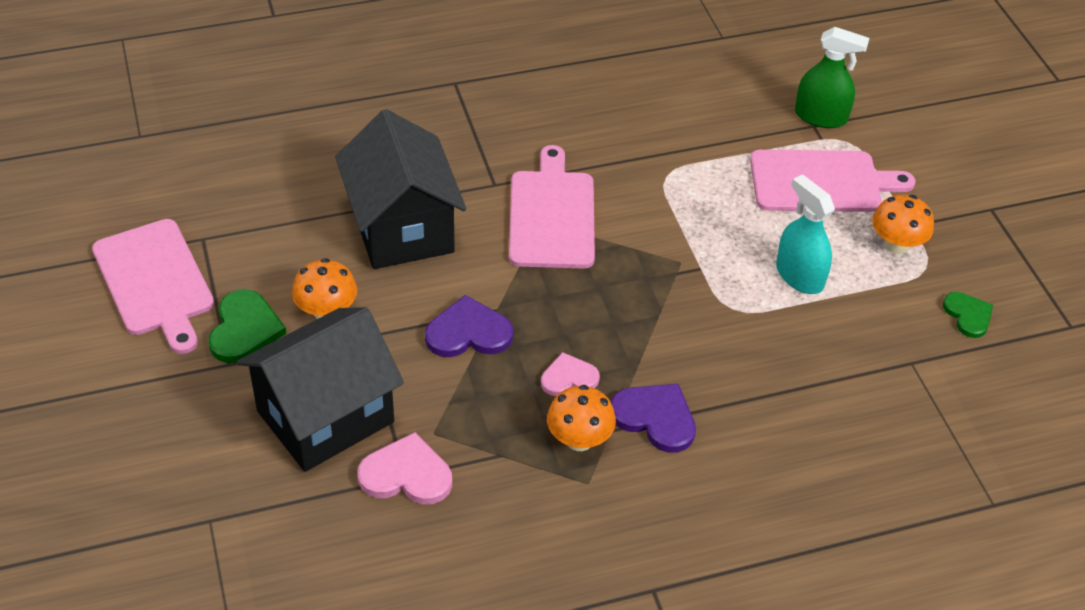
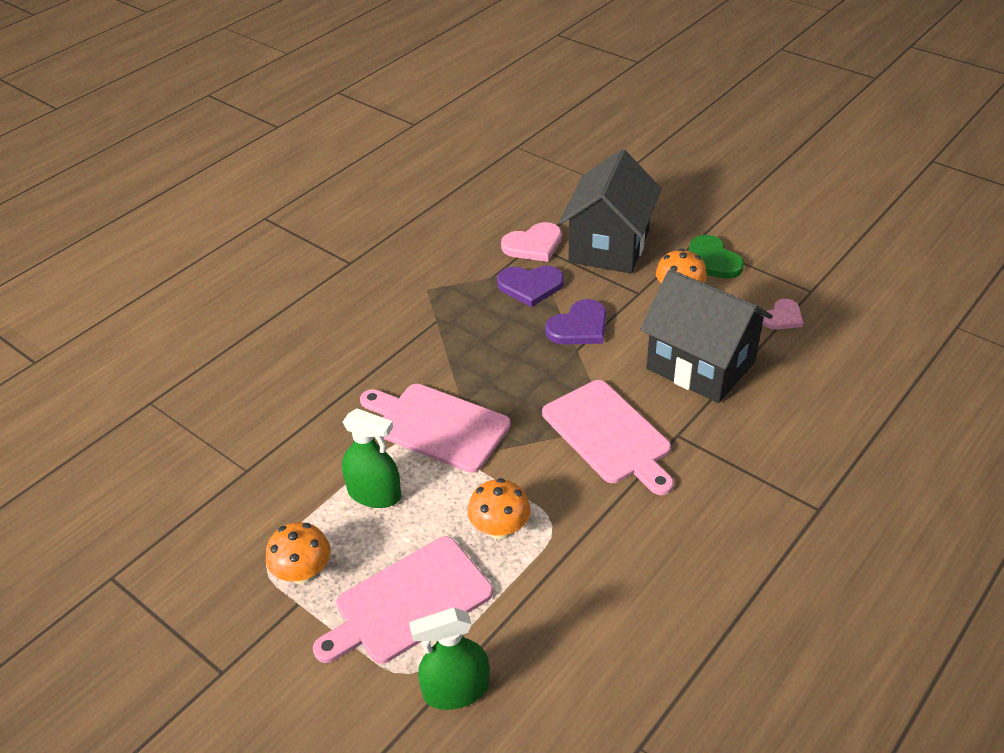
camera: 150 degrees right, 5 degrees down
(155, 281) = (798, 256): pink cutting board -> pink cutting board (437, 426)
(569, 377) = (489, 335): pink heart -> pink heart (783, 317)
(579, 439) = (451, 306): orange mushroom -> orange mushroom (500, 529)
(655, 418) = (413, 340): purple heart -> purple heart (530, 286)
(799, 276) = (374, 494): turquoise spray bottle -> green spray bottle
(968, 315) = (211, 537): green heart -> none

